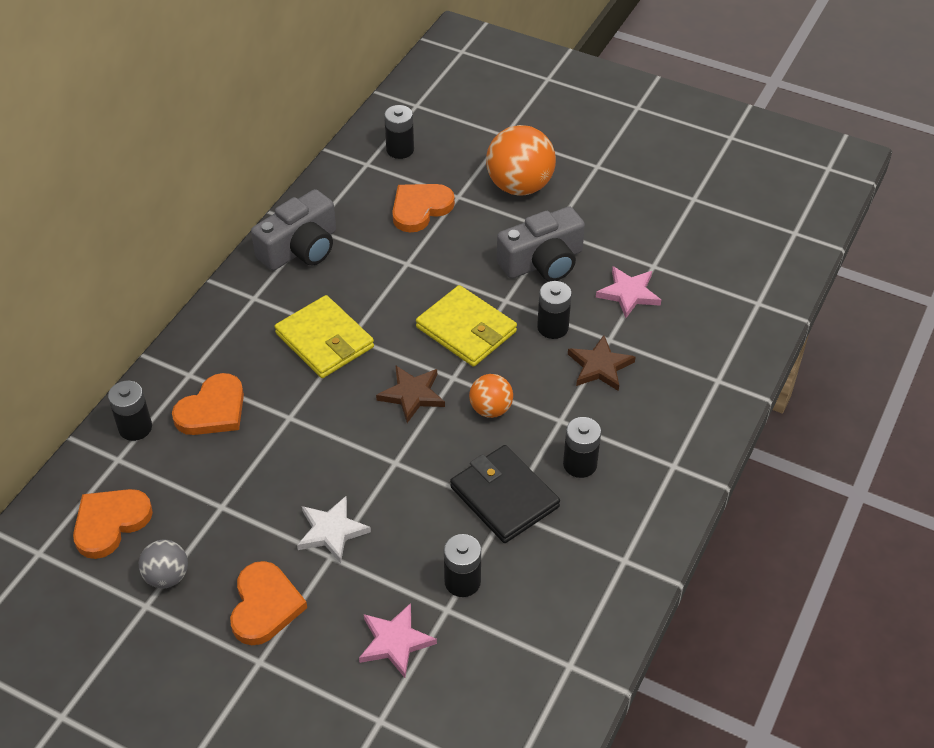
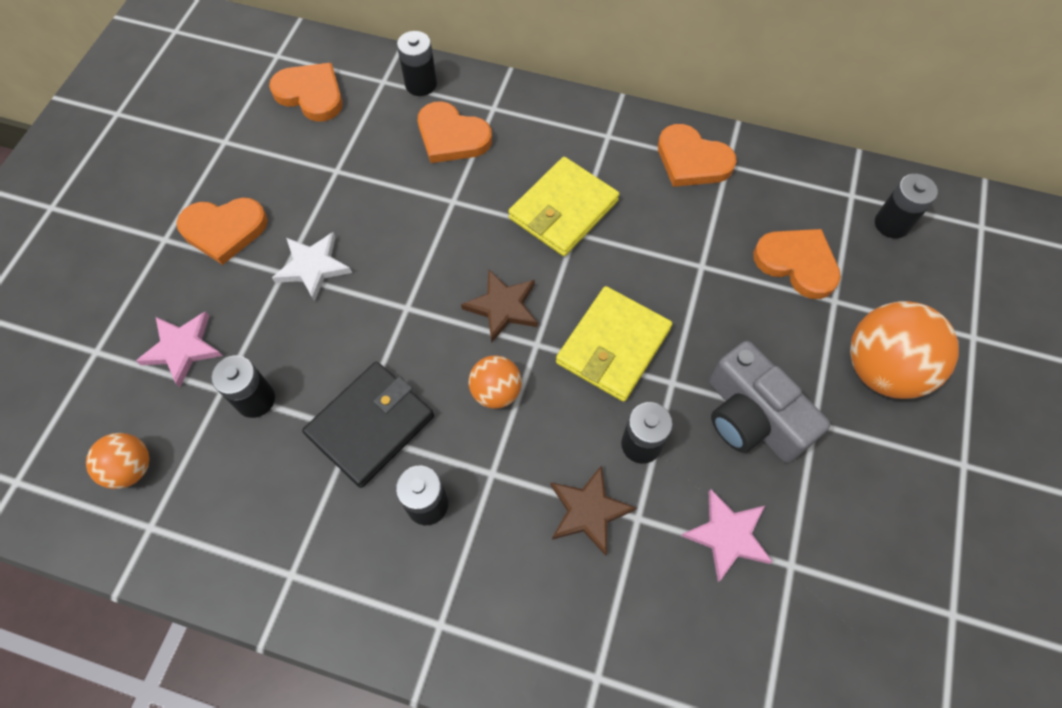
camera: 80 degrees right, 15 degrees up
(167, 576) = (255, 149): grey ball -> none
(300, 248) = (692, 160): grey camera -> orange heart
(512, 682) = (131, 468): none -> orange ball

